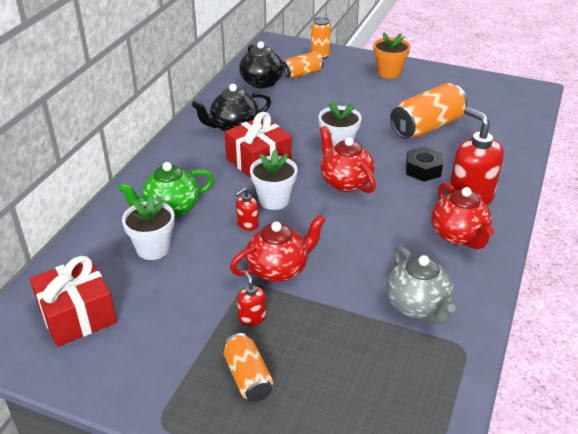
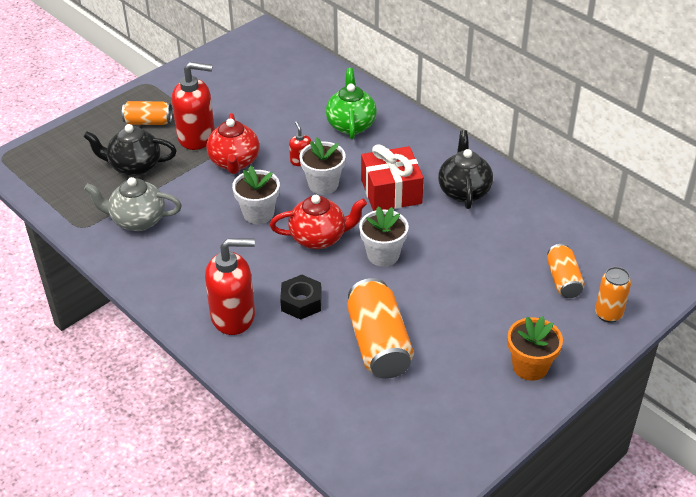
camera: 115 degrees right, 5 degrees up
(77, 315) = (262, 65): red gift -> none
(153, 248) = (307, 107): white flower pot -> white flower pot (258, 213)
(252, 317) = (197, 136): red soap dispenser -> red soap dispenser, size x2.14
(262, 83) = (554, 238): black teapot -> black teapot (134, 167)
(459, 236) = (190, 281): red teapot -> none

